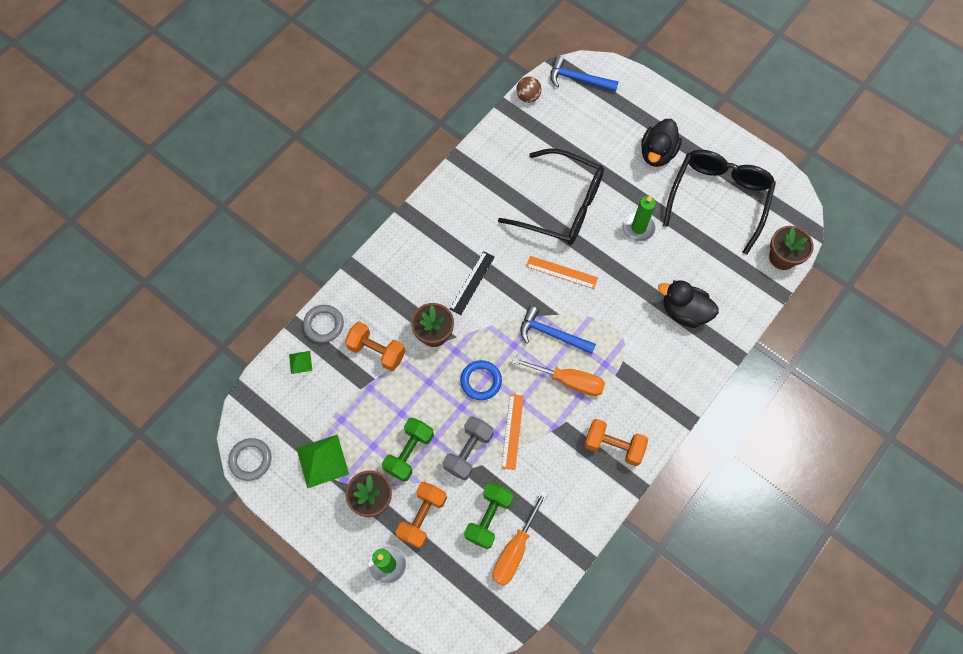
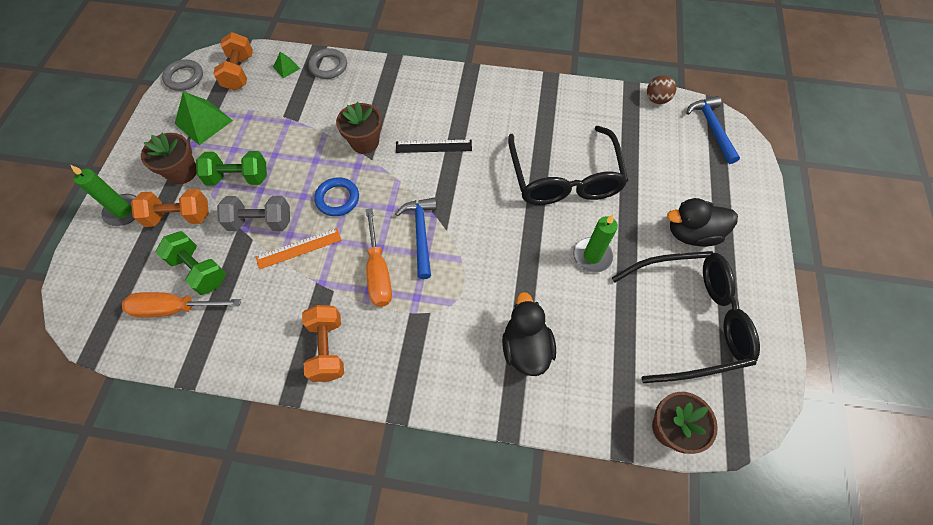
camera: 60 degrees right, 5 degrees down
(376, 351) = (324, 111): orange dumbbell -> orange dumbbell (239, 72)
(488, 518) = (199, 270): green dumbbell -> green dumbbell turned 45 degrees clockwise
(561, 272) = (493, 211): orange ruler -> none

